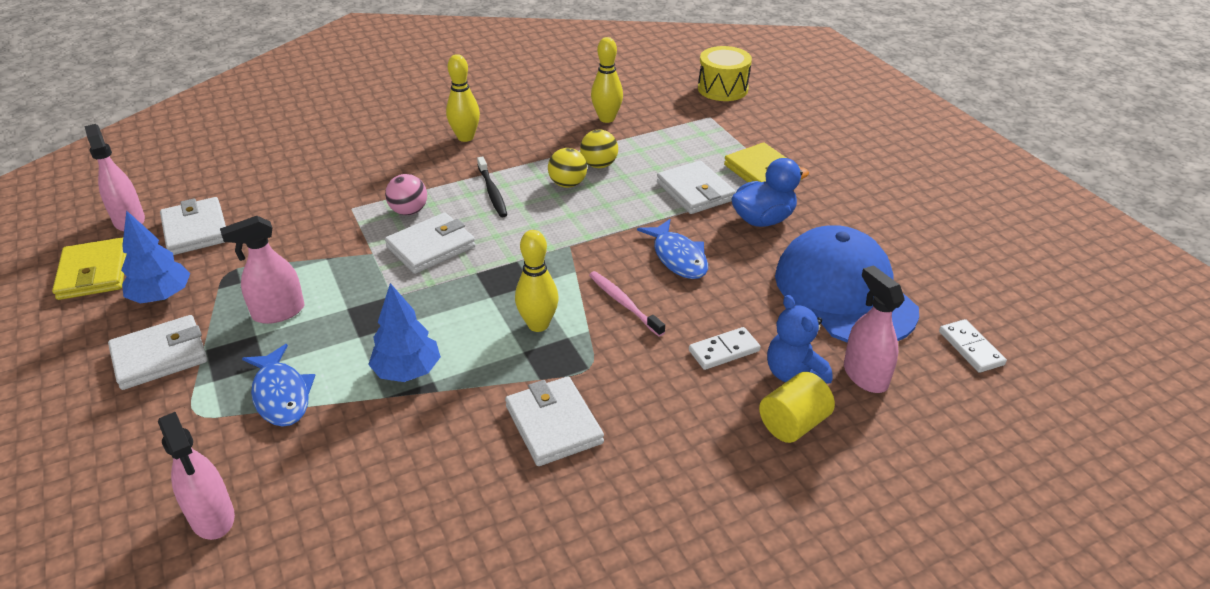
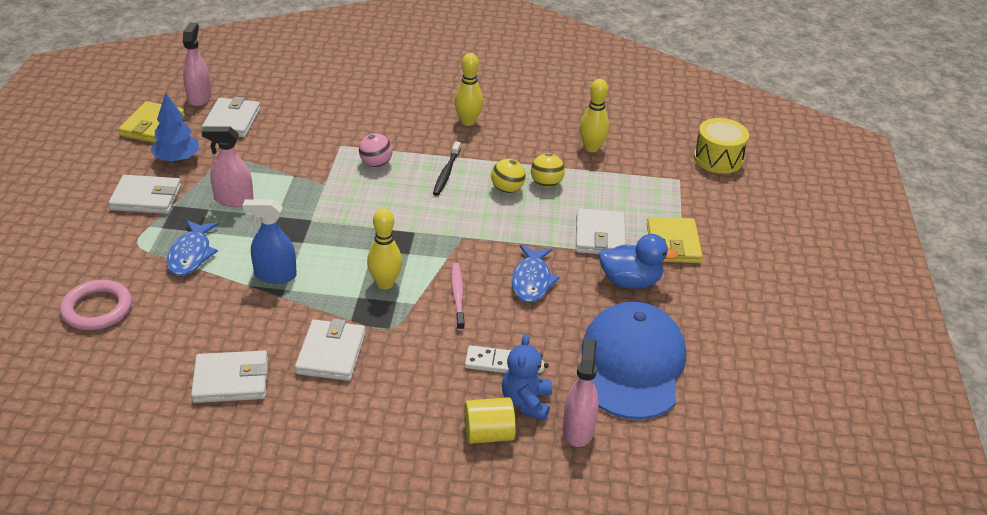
camera: 30 degrees right, 0 degrees up
(212, 517) = (97, 309): pink spray bottle -> pink ring
(407, 371) = (275, 275): blue tree -> blue spray bottle
(431, 247) = (366, 196): white wallet -> white wallet (231, 380)
(970, 348) = (686, 453): white domino -> none

